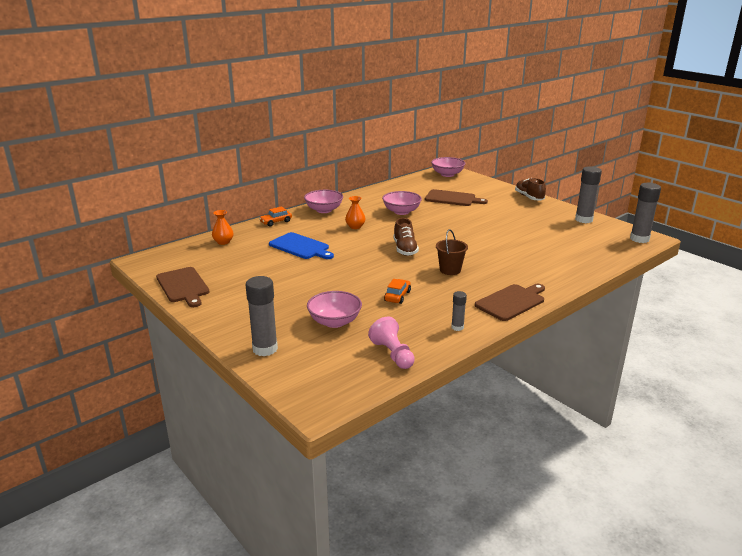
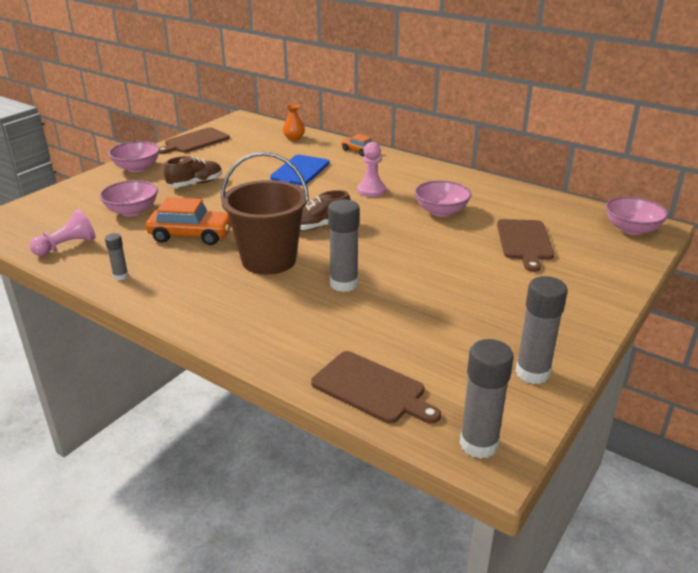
camera: 75 degrees right, 5 degrees up
(265, 349) = (83, 190): grey glue stick -> grey glue stick (344, 284)
(324, 210) = (410, 168): pink bowl -> pink bowl (137, 168)
(355, 227) = (371, 190): orange vase -> pink pawn
(397, 296) = (191, 235): orange car -> orange car, size x1.79
(450, 270) = (269, 260): brown bucket -> brown bucket, size x1.93
(511, 302) = (188, 309): brown cutting board -> brown cutting board (372, 389)
(529, 197) = (597, 310): brown shoe -> brown shoe (195, 184)

